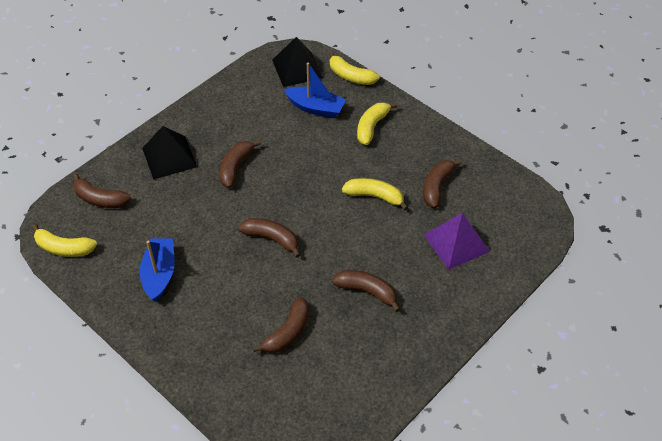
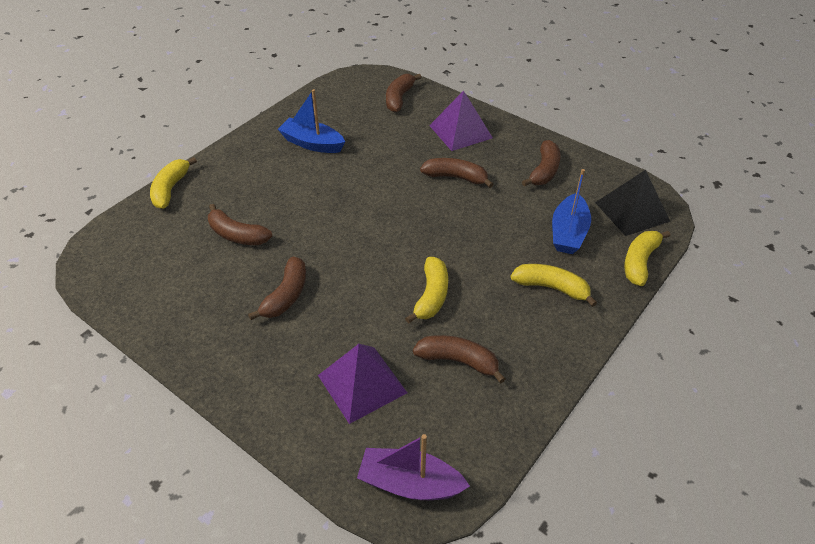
camera: 85 degrees right, 5 degrees down
(64, 248) = (341, 88): yellow banana -> yellow banana (170, 189)
(159, 274) = (312, 143): blue boat -> blue boat turned 150 degrees counterclockwise
(169, 157) = (460, 131): black pyramid -> purple pyramid
(272, 239) = (358, 213): brown banana -> brown banana (544, 171)
(533, 221) = (409, 483): none -> purple boat

